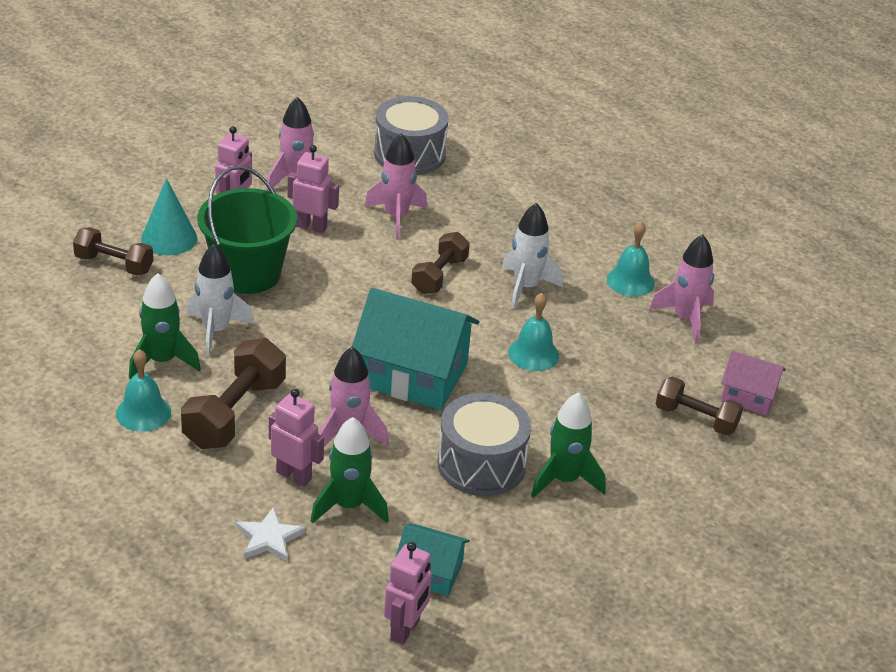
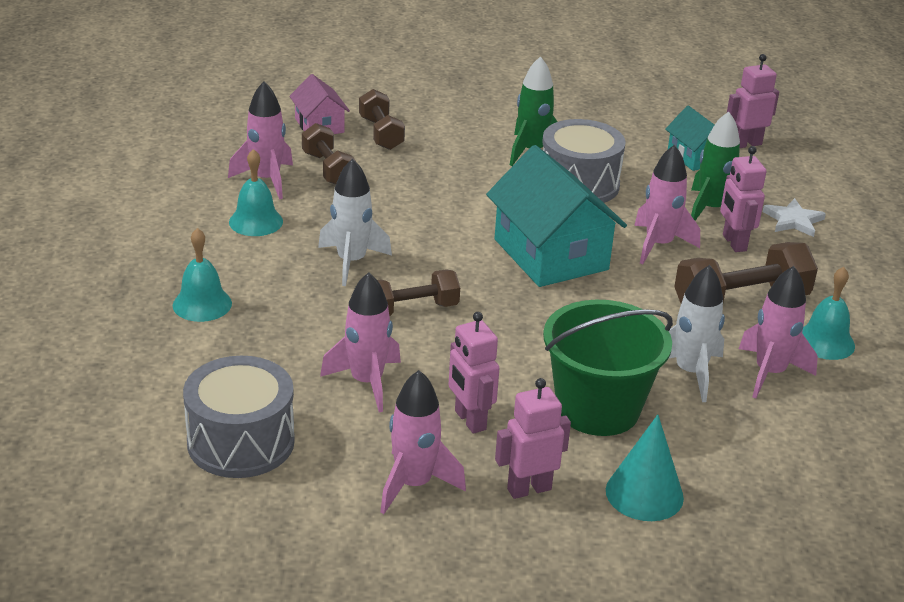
camera: 135 degrees left, 5 degrees down
(114, 264) = (737, 496): brown dumbbell -> brown dumbbell (328, 169)
(162, 361) = (769, 373): green rocket -> pink rocket
(533, 354) = (429, 219): turquoise bell -> turquoise bell (202, 304)

